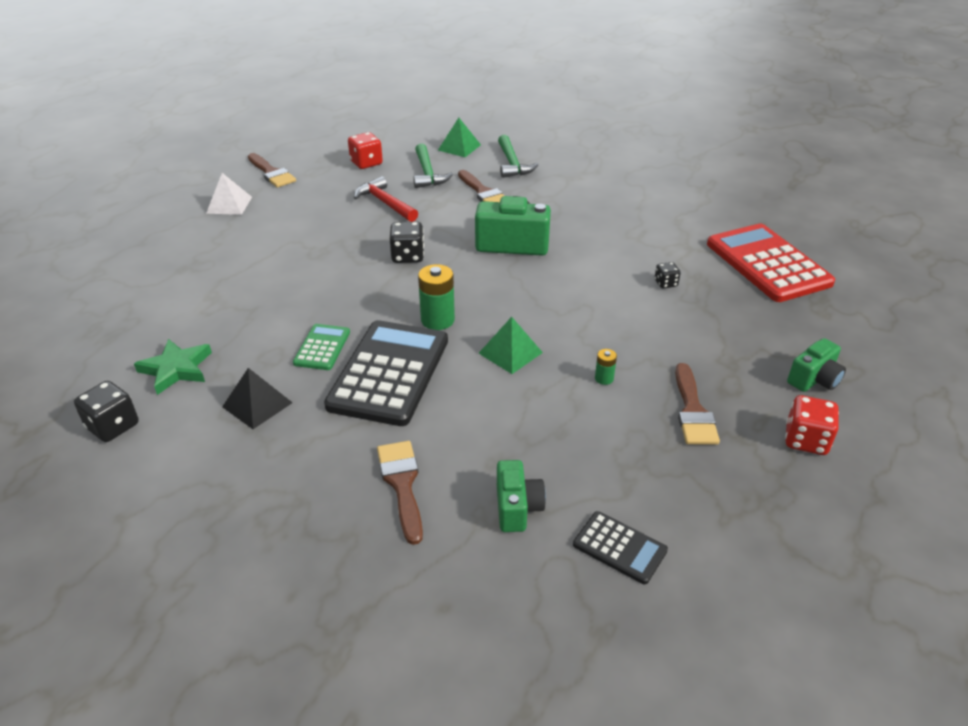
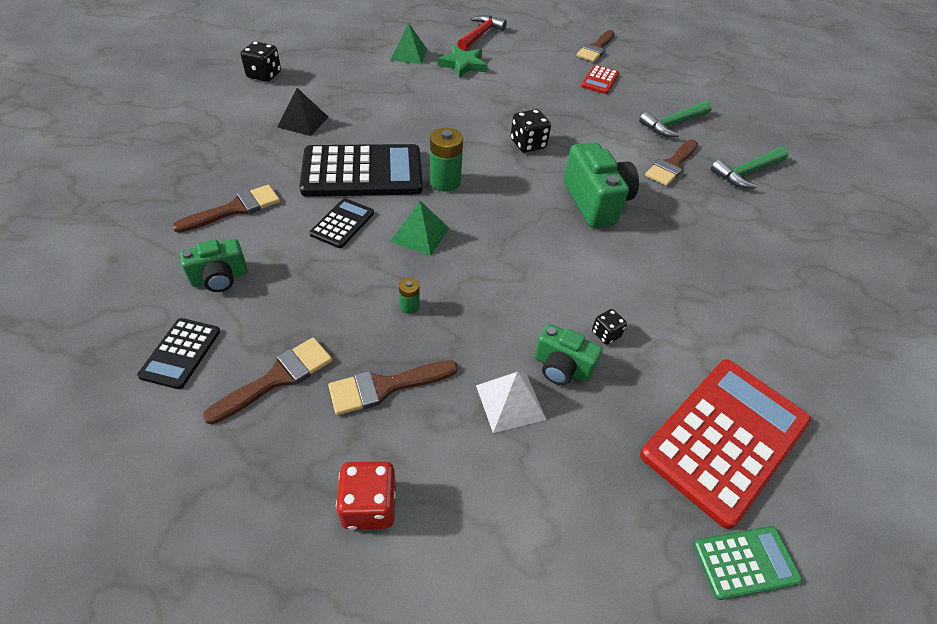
camera: 65 degrees right, 10 degrees up
(176, 369) = (328, 80): green star -> green star (463, 65)
(229, 205) = (534, 44): white pyramid -> white pyramid (510, 402)
(322, 347) = (379, 132): green calculator -> green calculator (745, 562)
(330, 188) = (599, 80): none -> red calculator
(366, 163) = (657, 87): red dice -> none
(385, 203) = (601, 113): red hammer -> red hammer (480, 35)
(459, 147) = (742, 132): green pyramid -> green pyramid (409, 54)
(469, 402) = (342, 223): none -> black calculator
(668, 477) = (278, 378): none -> brown brush
(814, 379) = (490, 510): green camera -> green camera (561, 367)

